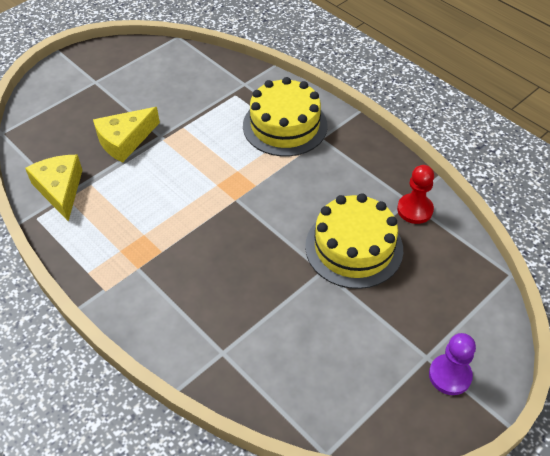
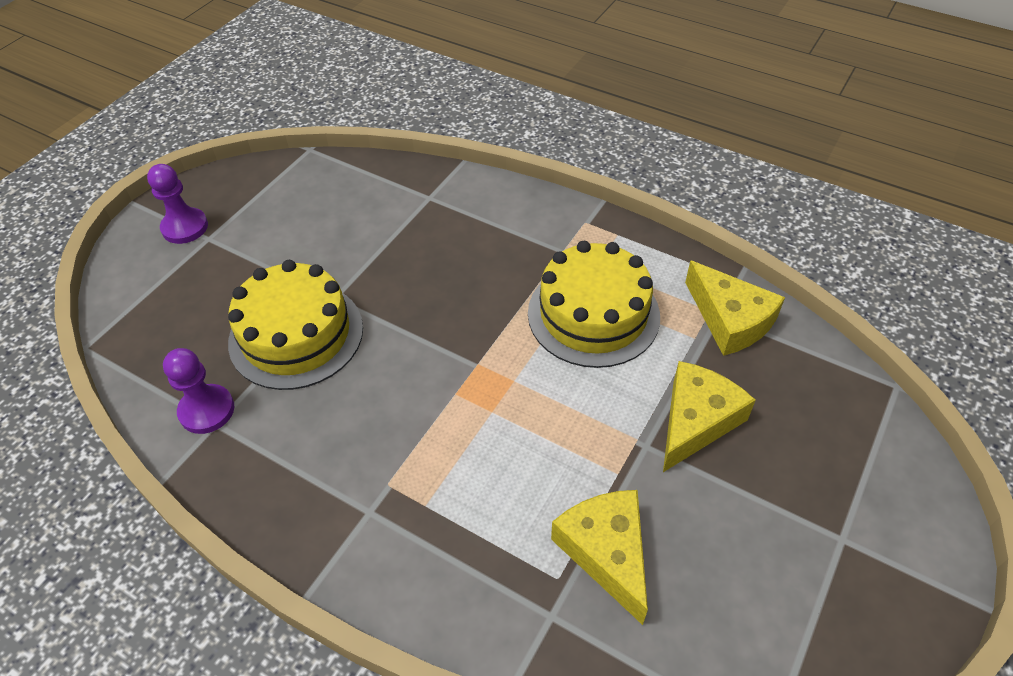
camera: 165 degrees right, 0 degrees up
(207, 99) = (606, 552): none -> yellow cheese
(285, 125) = (439, 523): yellow cake -> yellow cake (593, 314)
(415, 210) = (207, 410): red pawn -> purple pawn

